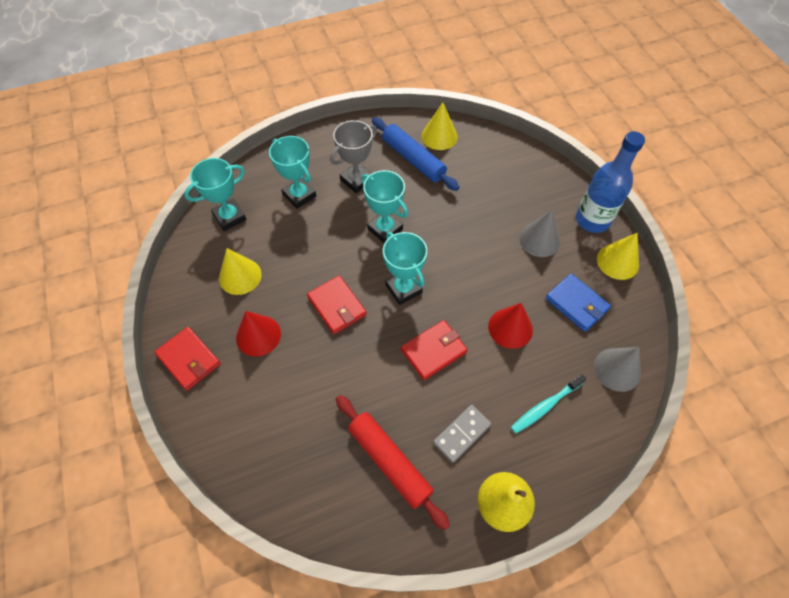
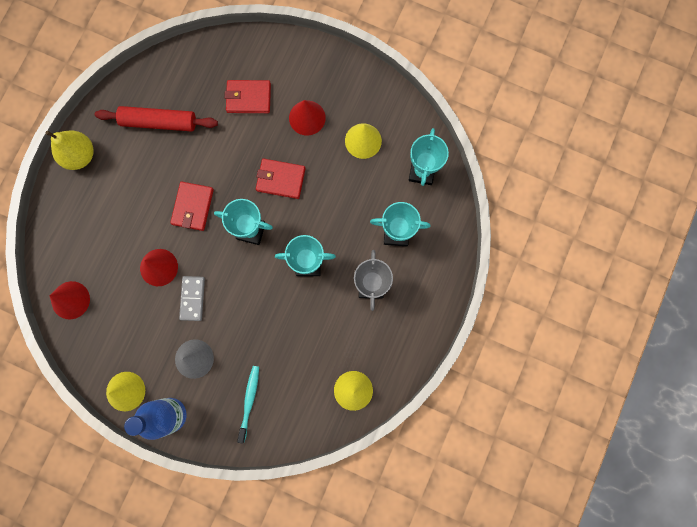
camera: 135 degrees right, 20 degrees up
(189, 359) = (330, 68): red wallet -> red wallet (248, 98)
(413, 159) = (350, 346): blue rolling pin -> none
(461, 433) = (132, 173): grey domino -> grey domino (192, 298)
(545, 406) = (97, 234): turquoise toothbrush -> turquoise toothbrush (249, 401)
(576, 304) = (129, 326): blue wallet -> none
(617, 369) = (70, 300): grey cone -> red cone

